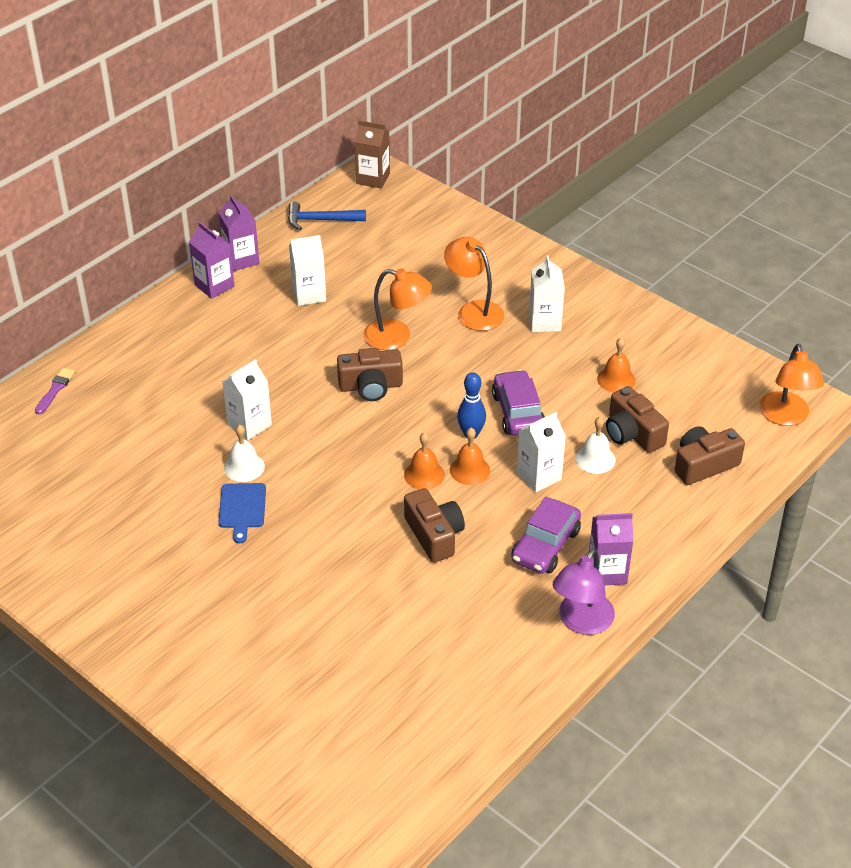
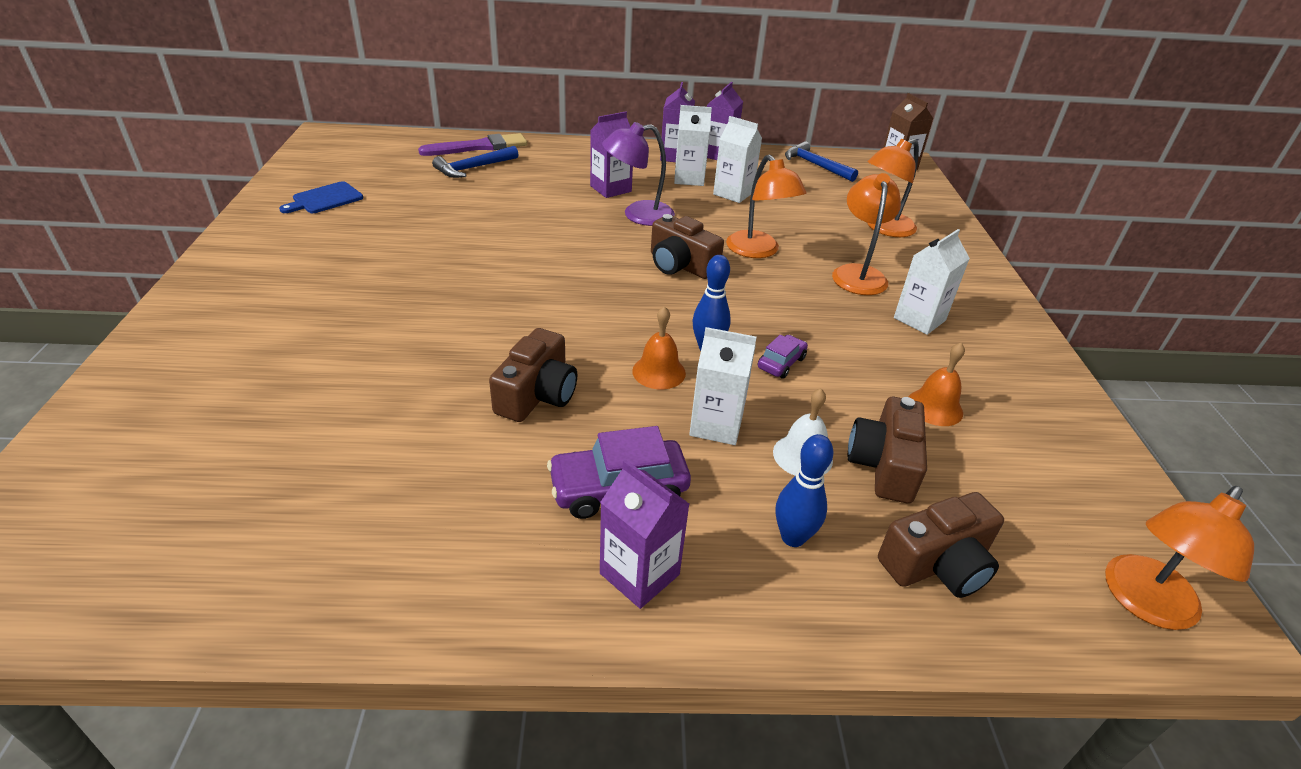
camera: 45 degrees right, 5 degrees down
(55, 390) = (479, 147): purple brush -> purple brush, size x1.76
(93, 413) = (473, 168): none -> blue hammer
(224, 355) = (610, 189): none -> purple carton
(242, 508) = (444, 269): blue cutting board -> blue cutting board (325, 199)
(244, 467) = (496, 249): white bell -> none
(249, 425) = (550, 231): white carton -> white carton (689, 178)
(424, 474) = (613, 346): orange bell -> none
(440, 256) = (883, 228): none -> orange lamp
(518, 412) = (781, 363): purple car -> purple car, size x0.56
(581, 622) = (522, 600): purple lamp -> purple lamp (638, 215)
(641, 502) = (793, 537): none -> blue bowling pin
(704, 465) = (937, 564): brown camera -> brown camera turned 135 degrees clockwise

